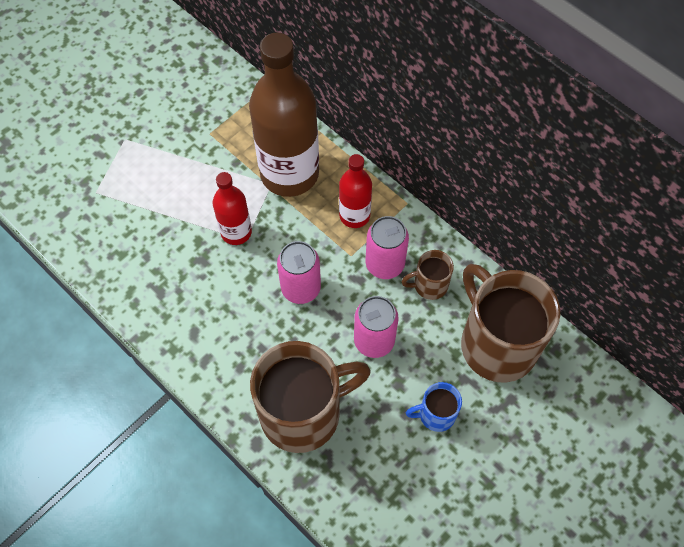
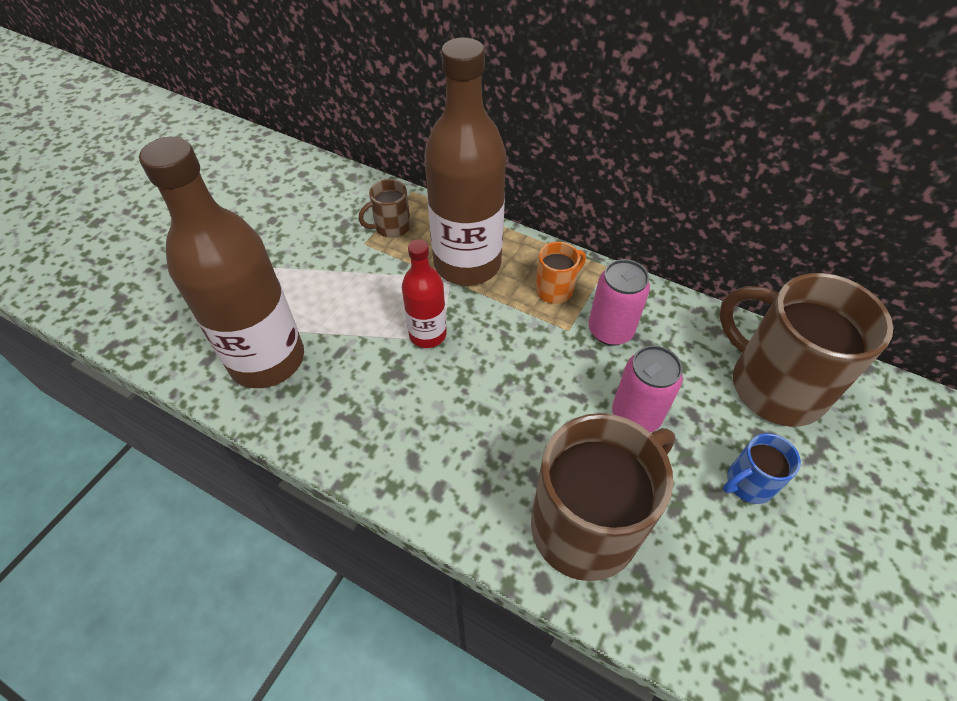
camera: 15 degrees left, 10 degrees down
(107, 224) = (267, 359): none -> brown bottle
(301, 288) = (526, 377): pink can -> none
(354, 215) = (555, 289): red bottle -> orange mug
(429, 285) = (669, 341): brown mug -> brown mug (391, 227)

